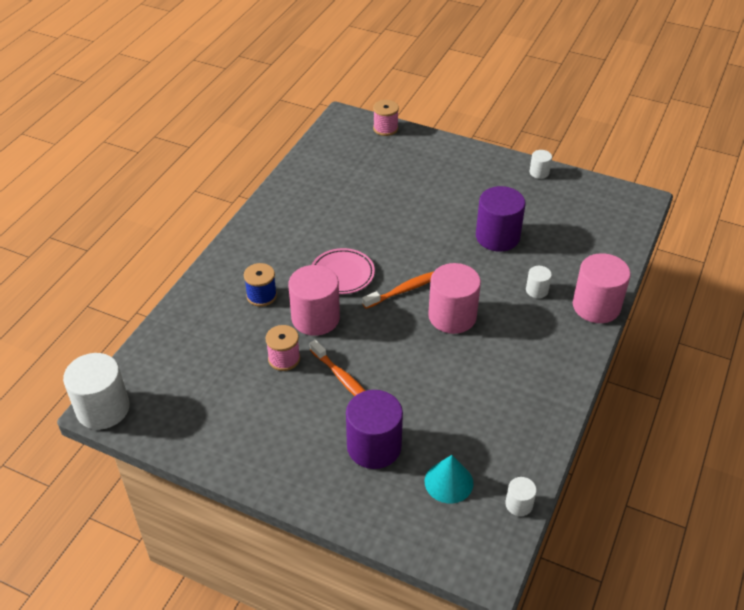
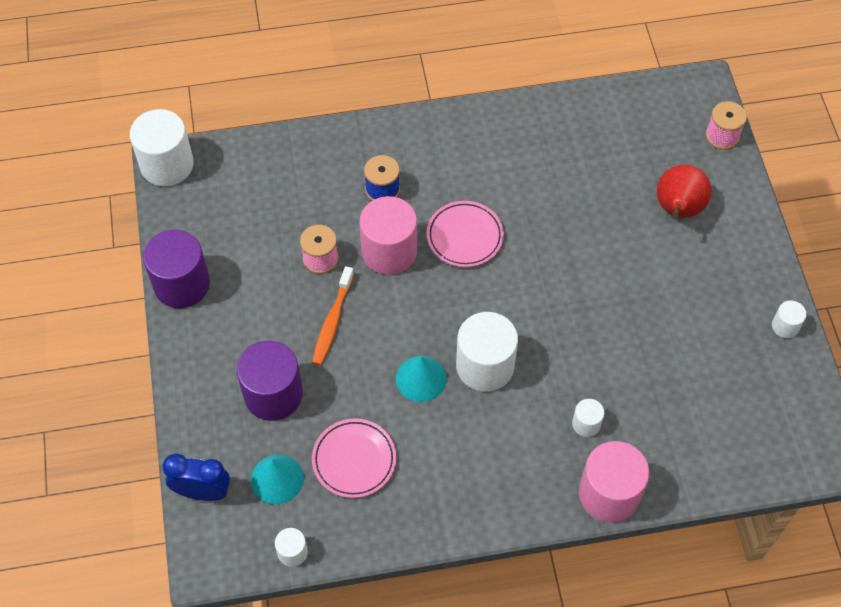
camera: 55 degrees right, 15 degrees up
(404, 290) = (487, 303): orange toothbrush -> none
(418, 172) = (677, 210): none -> red pear
(422, 538) = (202, 491): none -> blue clock
(433, 354) = (421, 378): none -> turquoise cone
(452, 316) = (485, 366): pink cylinder -> white cylinder
(469, 426) = (354, 460): none -> pink plate
(497, 237) = (638, 342): purple cylinder -> purple cylinder (182, 284)

